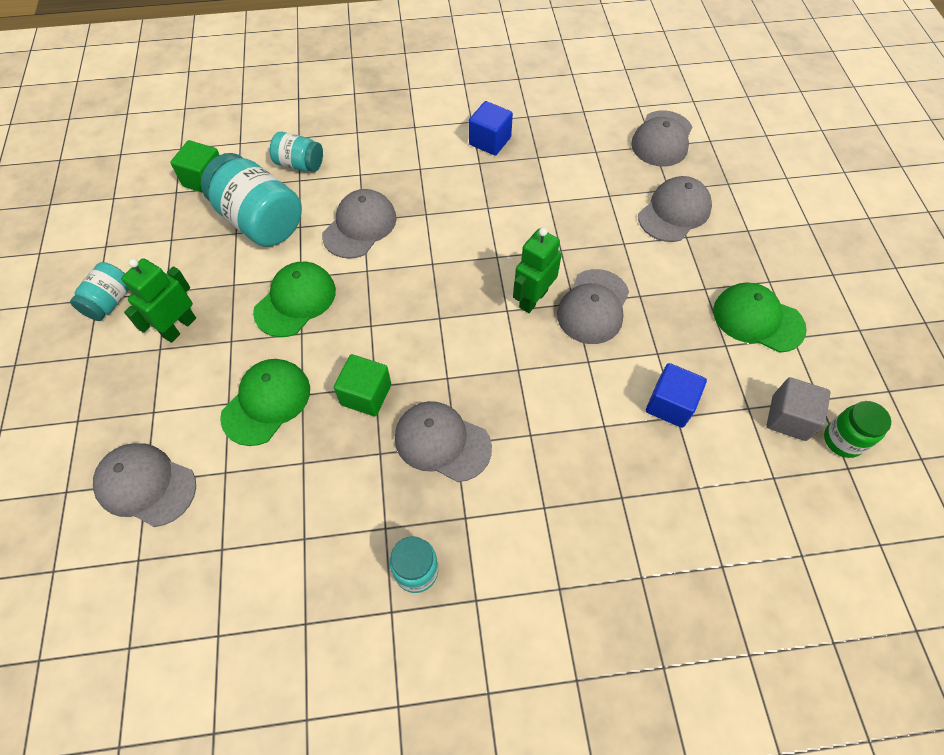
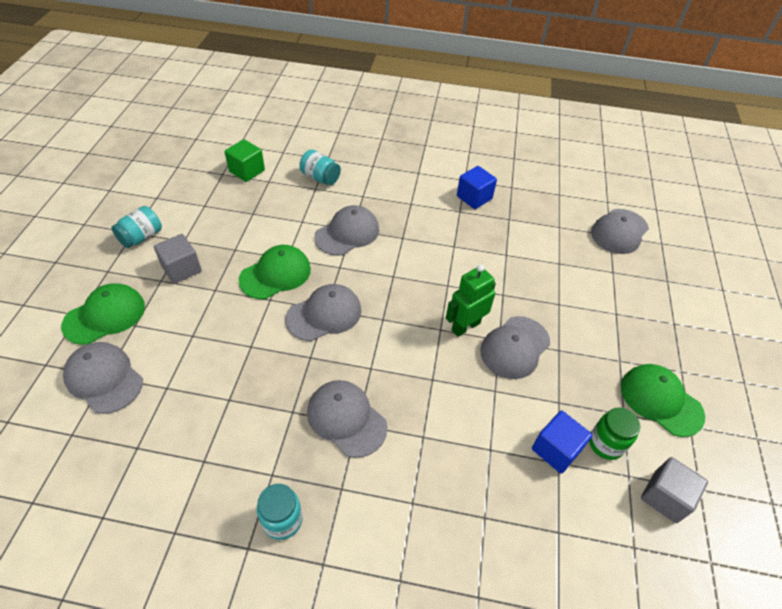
camera: 15 degrees right, 10 degrees down
(179, 327) = (181, 269): green robot -> grey cube
(260, 221) = (274, 210): turquoise jar -> none
(266, 402) = (221, 344): green cap -> green cap (105, 316)
(366, 394) = (300, 361): green cube -> none
(674, 212) = (612, 291): grey cap -> grey cap (324, 314)
(843, 440) = (713, 534): green jar -> green jar (605, 444)

